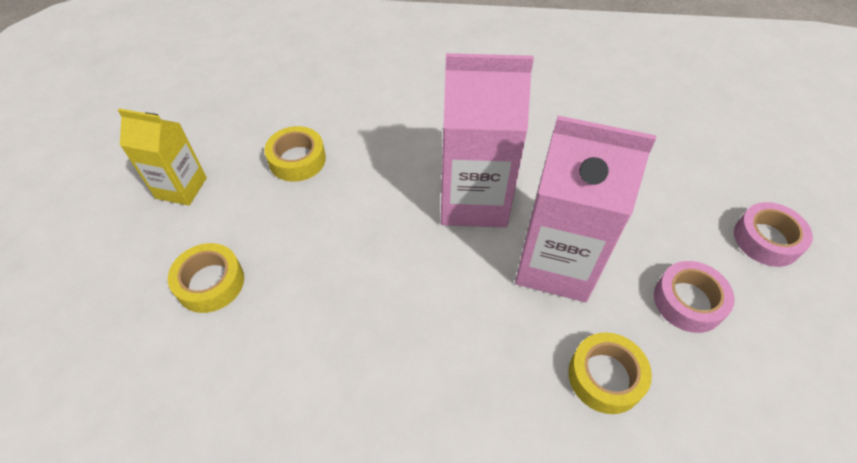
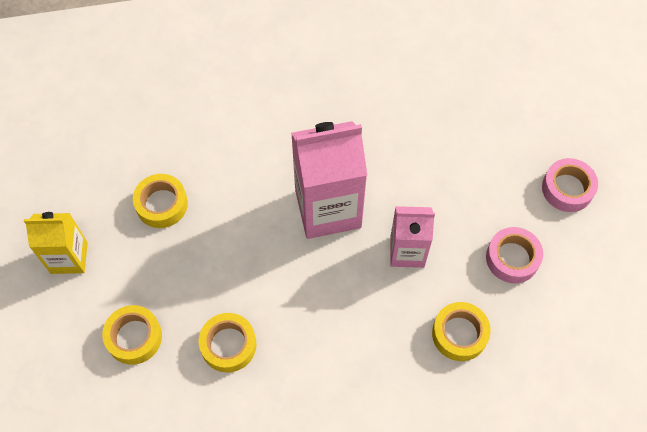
camera: 15 degrees left, 10 degrees up
(312, 318) = (228, 345): none -> yellow tape
(556, 264) = (407, 251): pink carton -> pink carton, size x0.59

